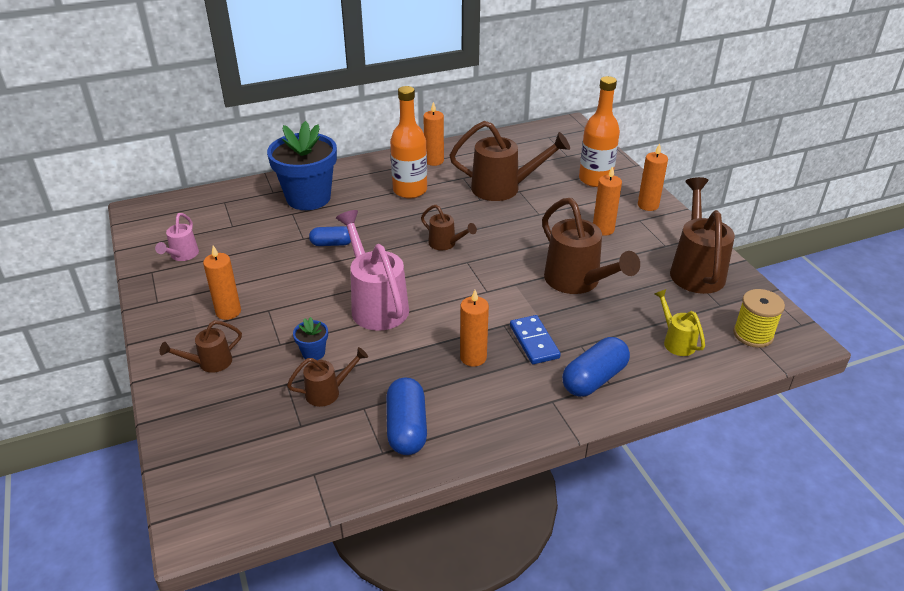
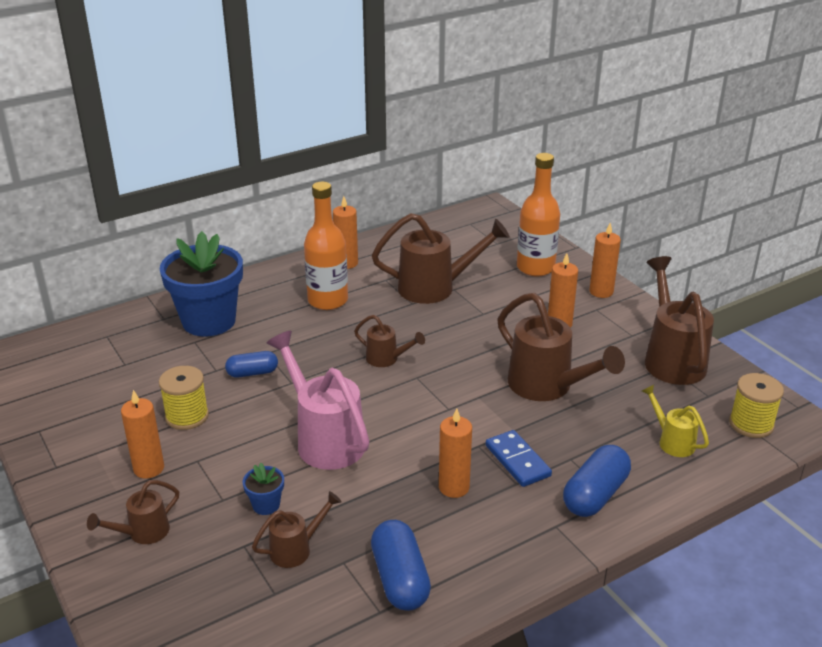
camera: 10 degrees left, 5 degrees down
(182, 255) = (72, 406): pink watering can -> none
(270, 273) = (187, 416): none -> yellow spool

